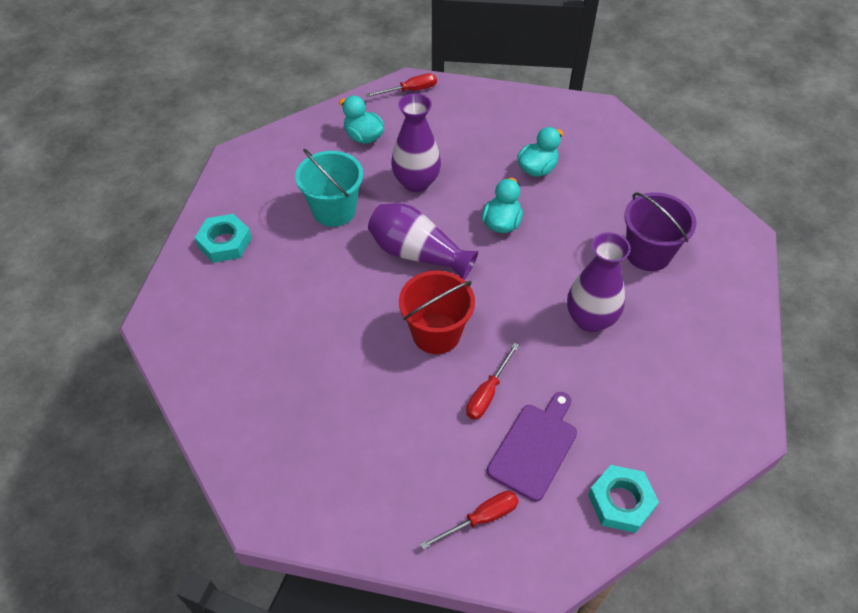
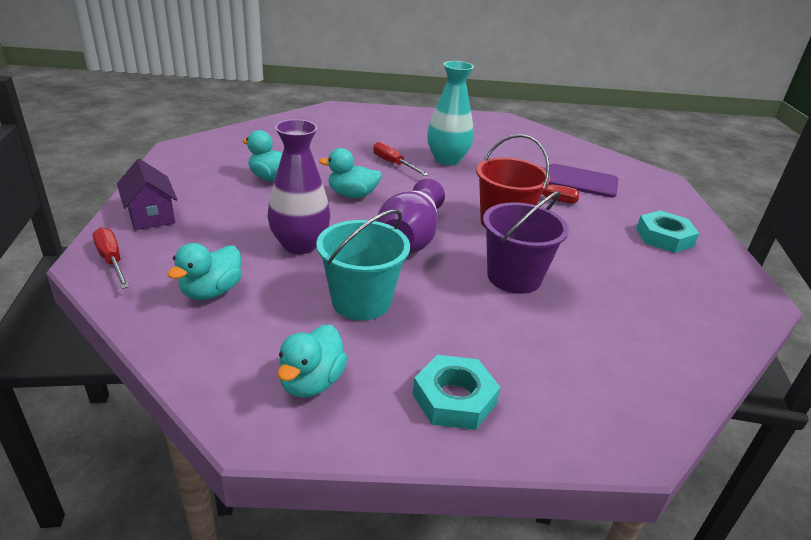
camera: 105 degrees left, 20 degrees down
(262, 179) = (311, 382): none -> turquoise duck
(471, 102) = (151, 215): none -> purple house
(480, 519) = (650, 199): red screwdriver -> red screwdriver (393, 164)
(590, 319) = (447, 159): purple vase -> turquoise vase
(621, 502) = (589, 154): turquoise nut -> turquoise nut (664, 237)
(648, 253) = (368, 137): purple bucket -> purple bucket (514, 277)

